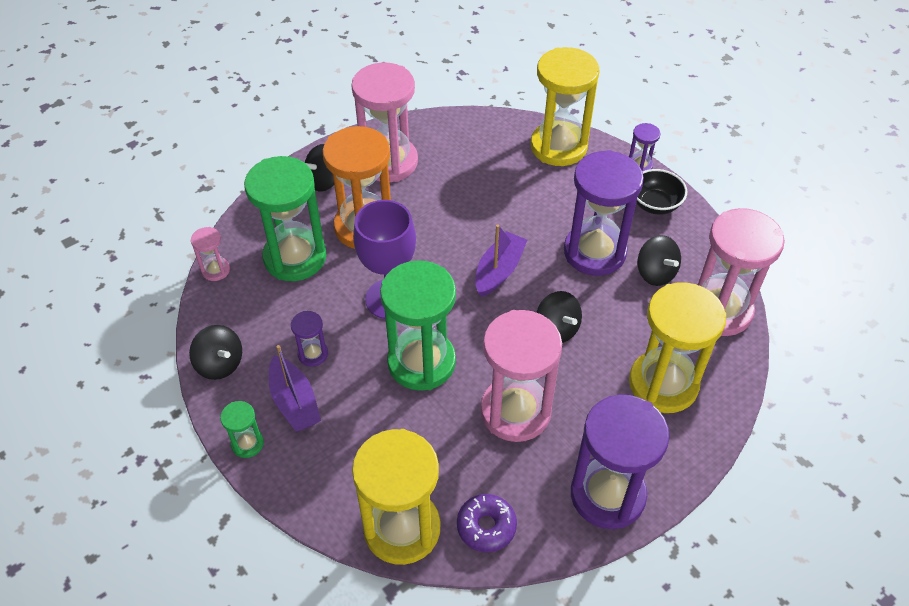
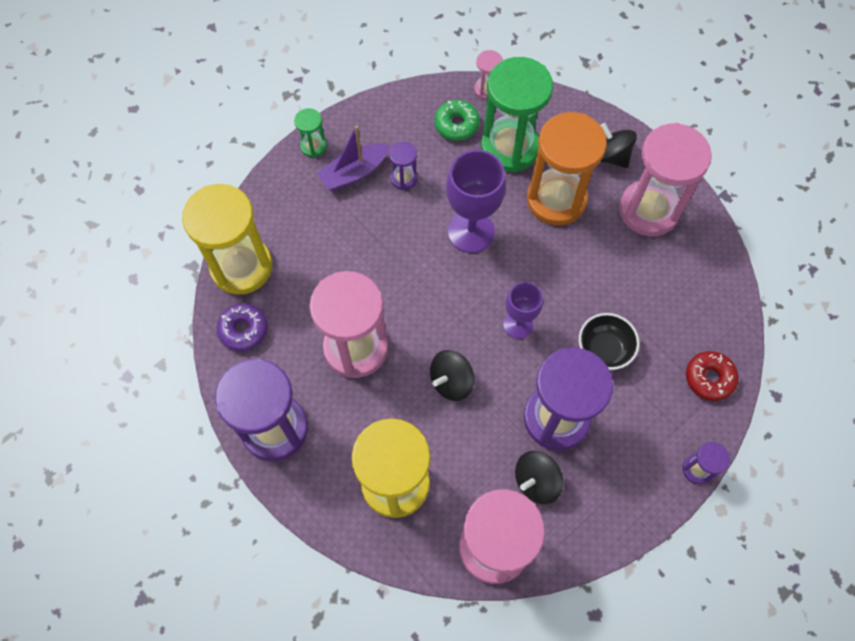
camera: 85 degrees right, 15 degrees up
(220, 364) = (388, 112): black spinning top -> none
(254, 300) = (456, 124): none -> green donut
(421, 362) = (402, 265): green hourglass -> none
(499, 271) = (518, 325): purple boat -> purple goblet
(558, 146) = (709, 378): yellow hourglass -> red donut
(655, 204) = (638, 485): black bowl -> black bowl (604, 349)

